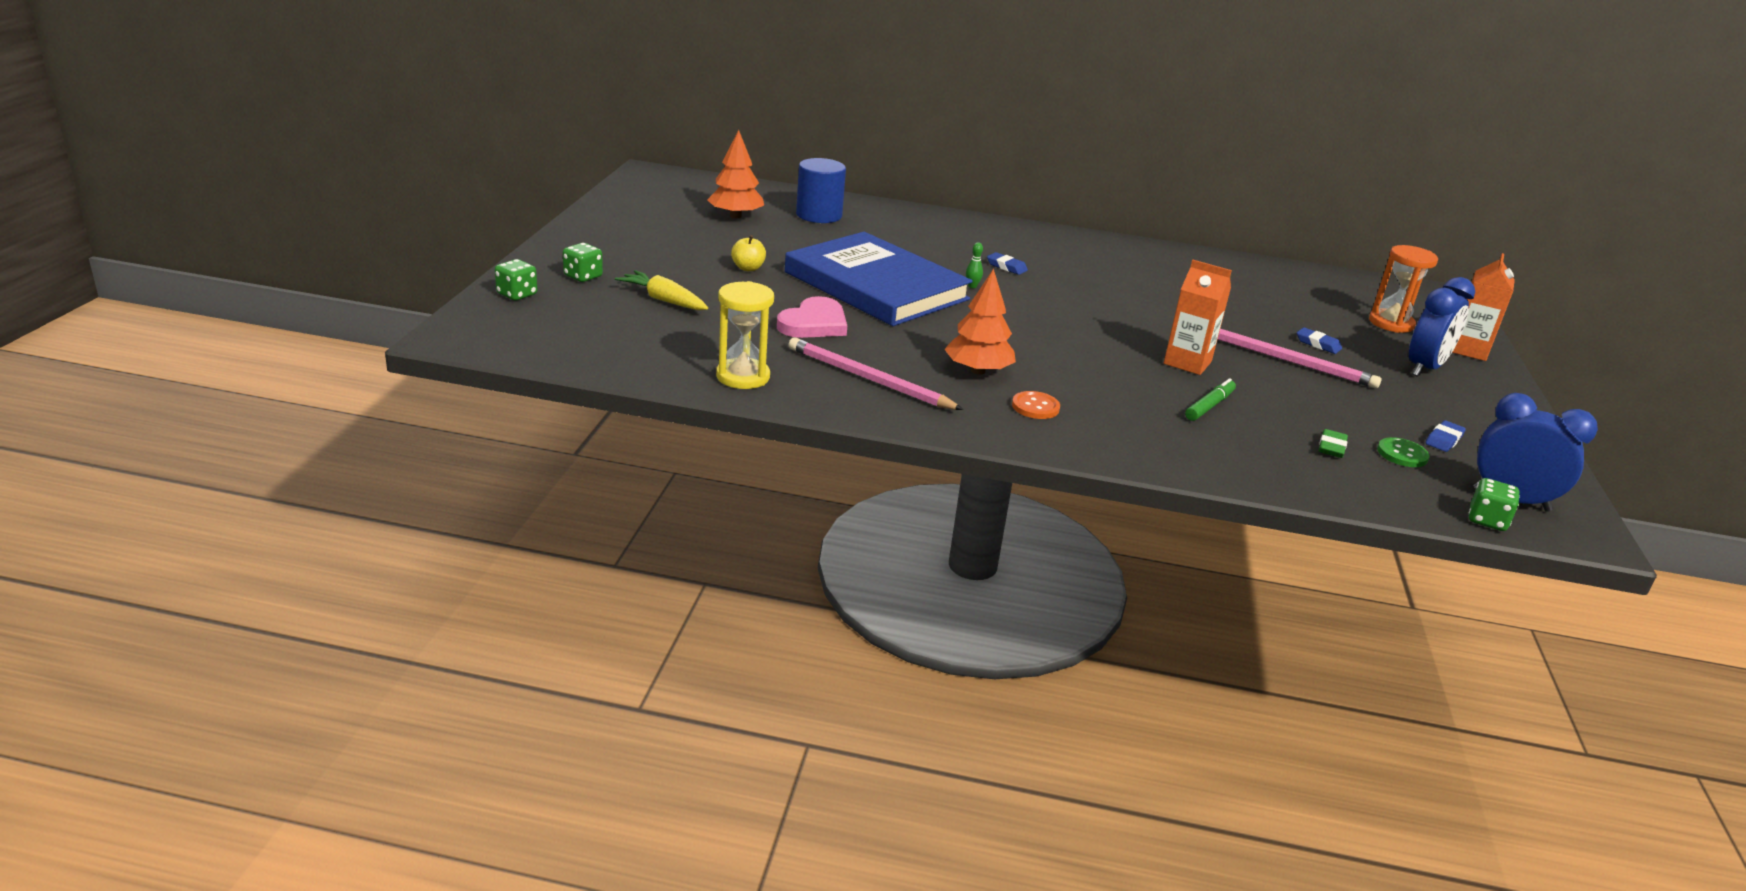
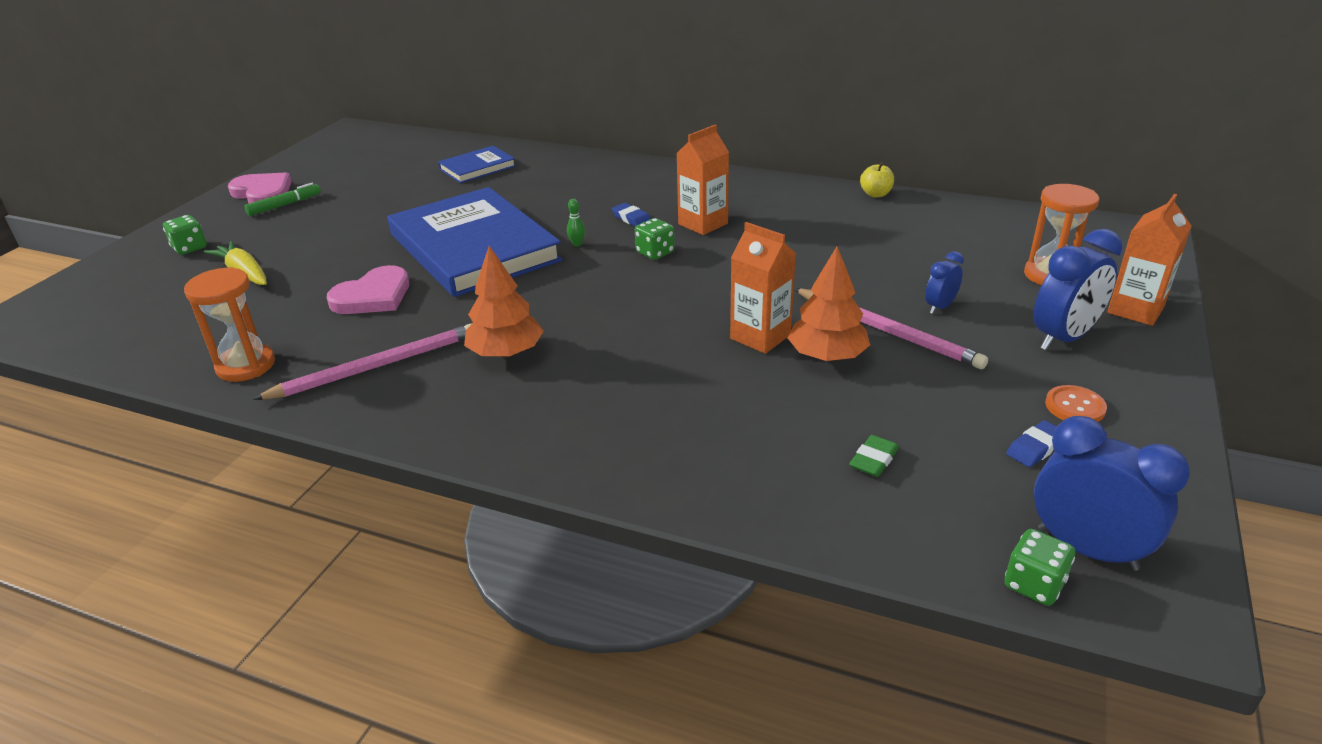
camera: 15 degrees right, 5 degrees up
(517, 294) = (109, 271): green dice -> green dice (655, 253)
(611, 228) = (263, 193): none -> pink heart
(735, 216) = (393, 173): orange tree -> orange tree (827, 356)
(743, 377) = (246, 365): yellow hourglass -> orange hourglass
(748, 268) = (358, 232): yellow apple -> yellow apple (875, 194)
(819, 215) = (477, 167): blue cylinder -> blue book
(868, 379) = (376, 366): pink pencil -> pink pencil turned 105 degrees clockwise
(1035, 407) = (537, 402): orange button -> orange button (1075, 406)
(1075, 274) = (703, 224): none -> orange carton
(1209, 406) = (750, 398): green marker -> green marker (285, 205)
(1318, 344) = (940, 307): blue eraser -> blue clock
(1402, 454) = (965, 471): green button -> none

